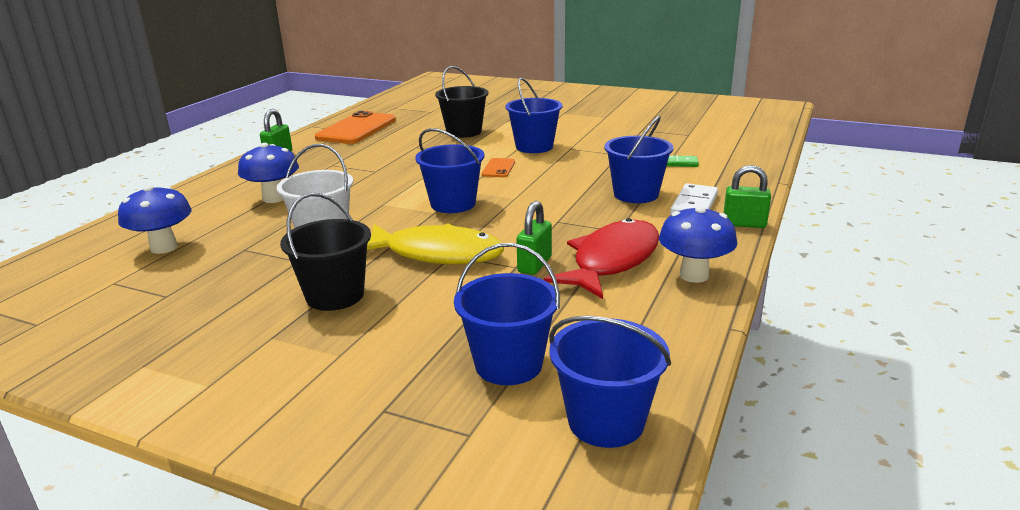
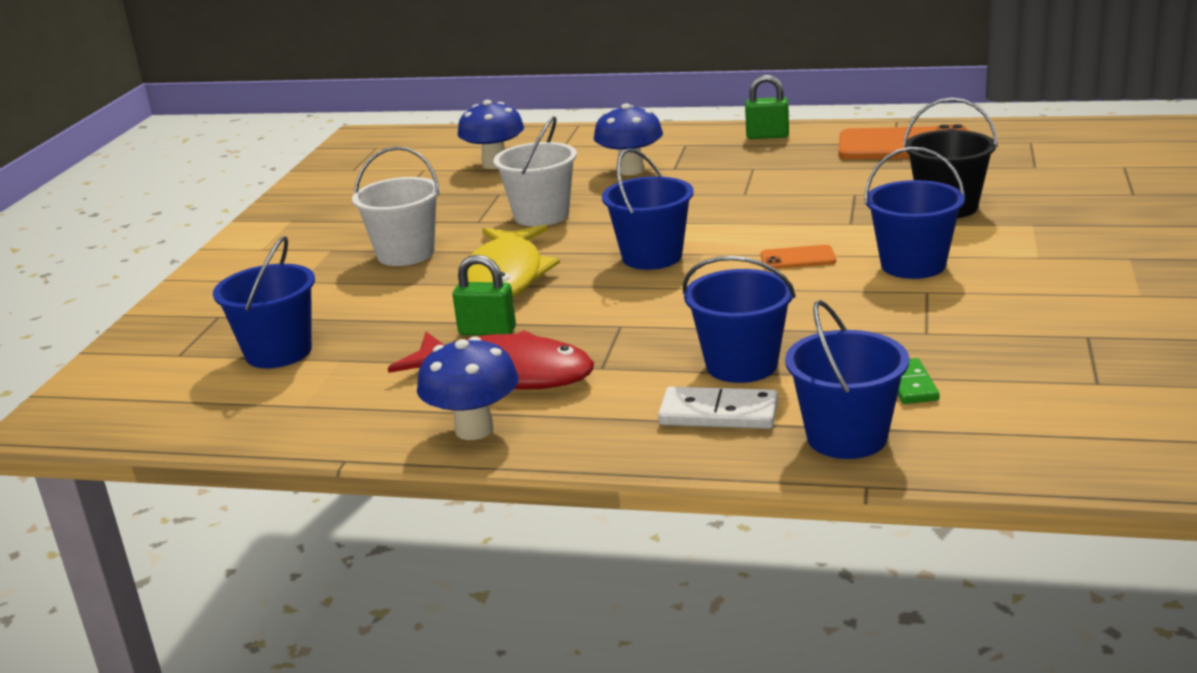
camera: 80 degrees right, 0 degrees up
(335, 295) = (405, 254): black bucket -> white bucket
(606, 421) = (183, 408): blue bucket -> blue bucket (847, 437)
(744, 224) = (655, 458): green padlock -> none

